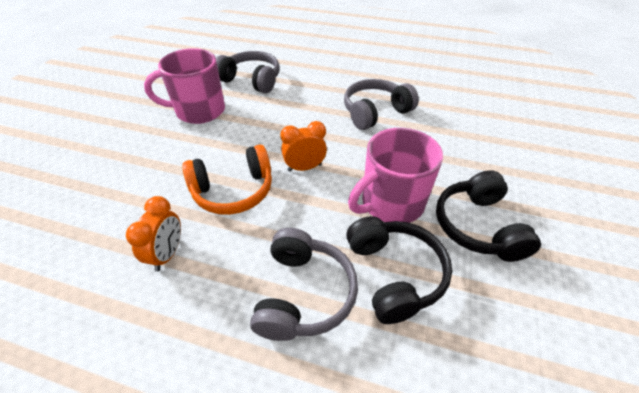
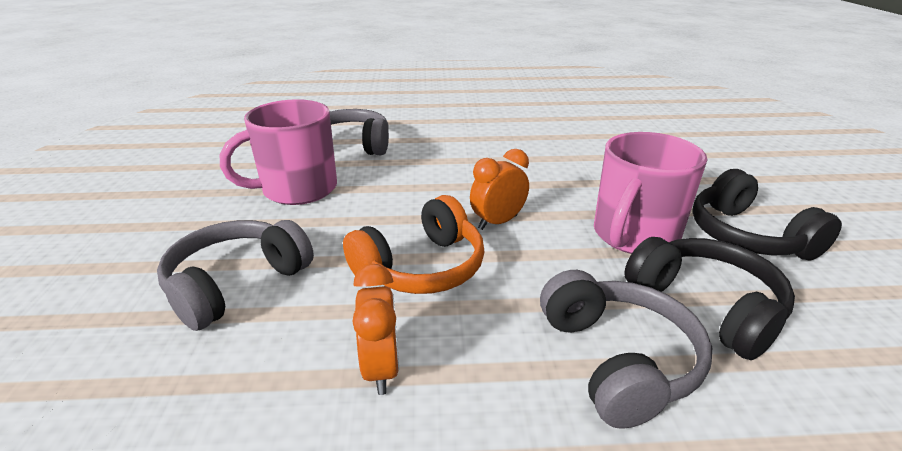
camera: 20 degrees left, 15 degrees down
(375, 112) = (535, 152): grey headphones -> grey headphones (236, 284)

